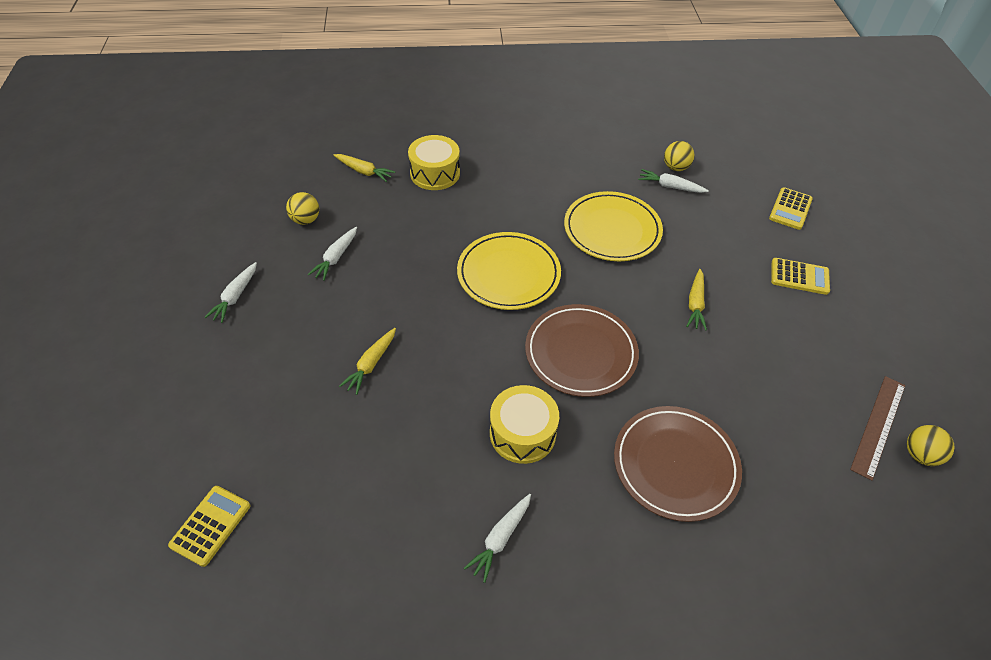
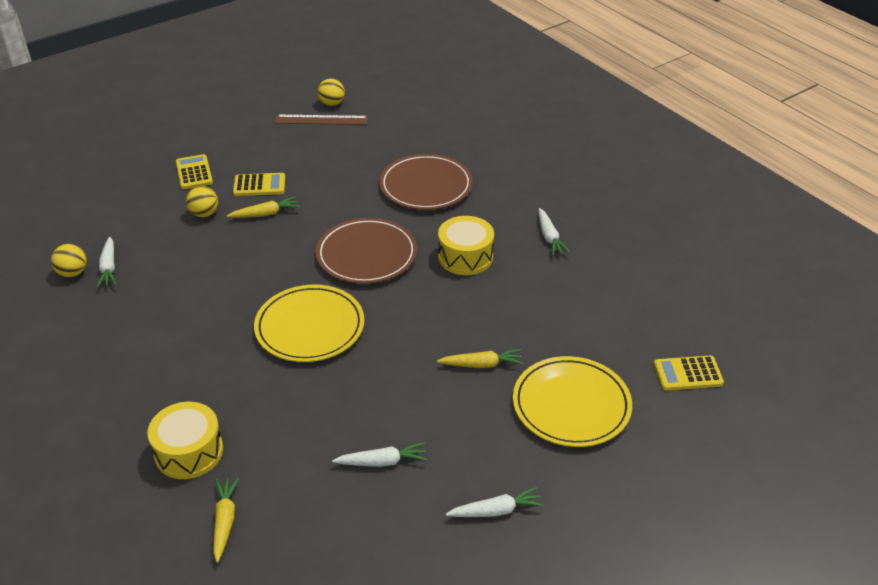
camera: 120 degrees left, 10 degrees down
(305, 220) = (346, 525): yellow ball -> yellow ball (204, 214)
(500, 538) = (549, 237): white carrot -> white carrot turned 75 degrees clockwise
(612, 230) = (201, 284): yellow plate -> yellow plate (571, 405)
(790, 209) = (103, 193): yellow calculator -> yellow calculator (259, 185)

